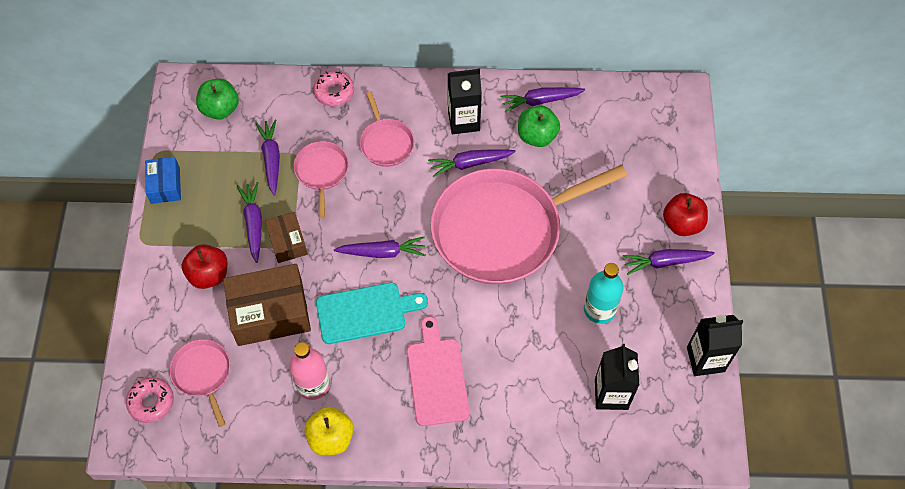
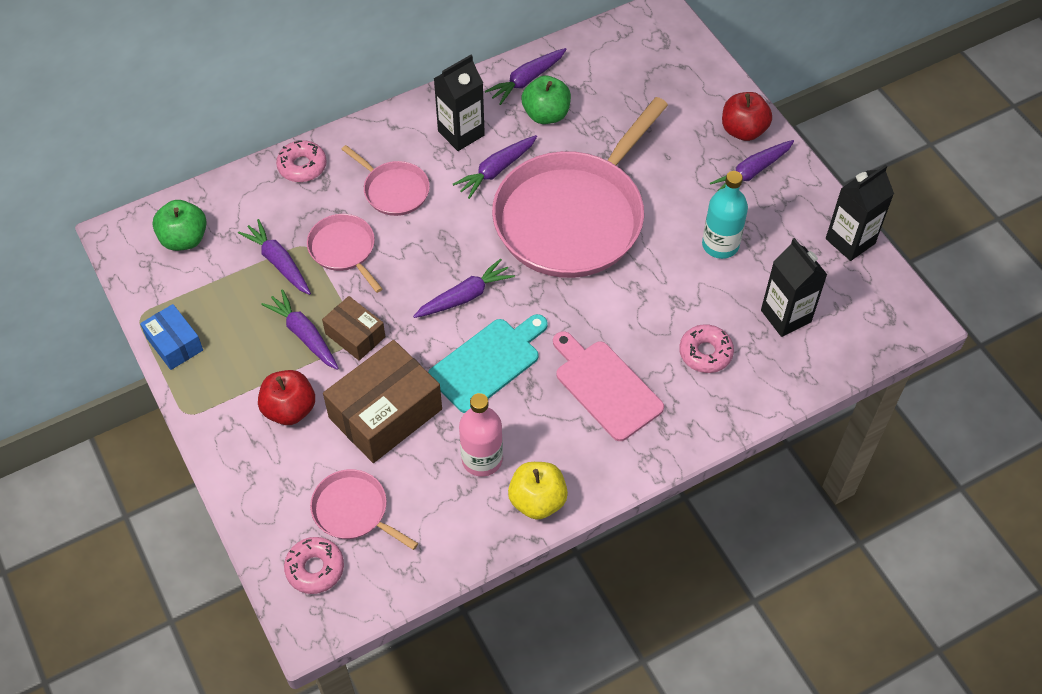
camera: 30 degrees left, 5 degrees down
(529, 390) = (705, 353): none -> pink donut

